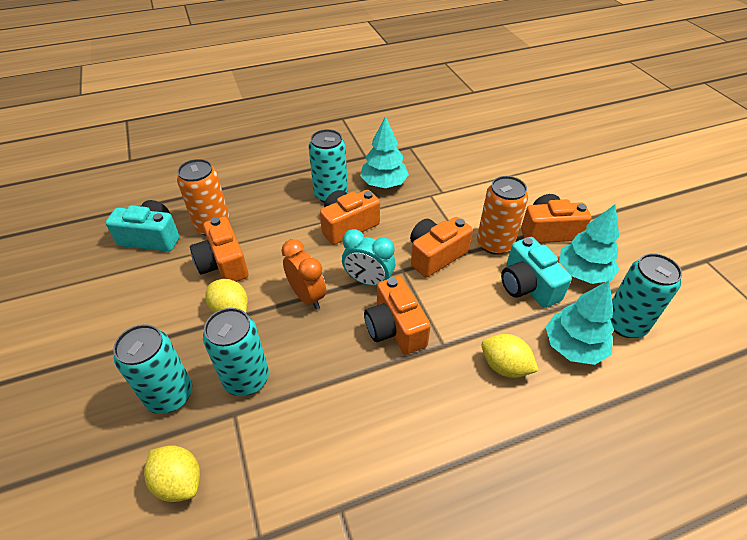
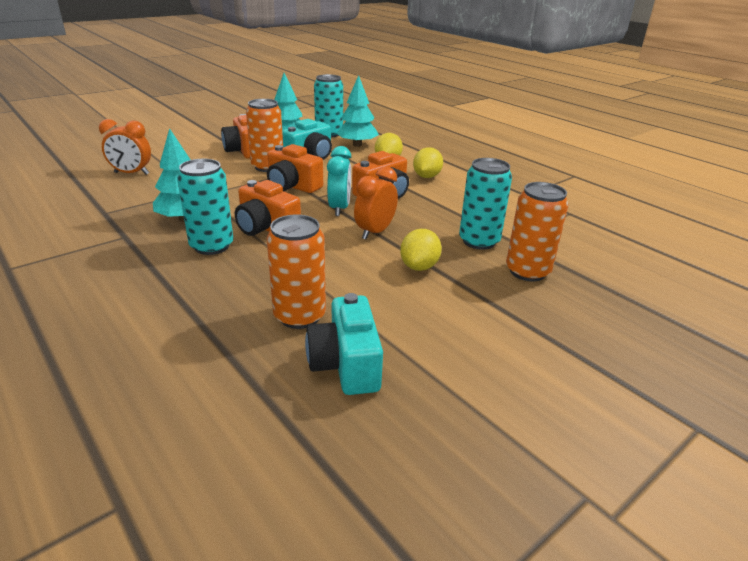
camera: 110 degrees left, 15 degrees down
(170, 395) = (527, 271): turquoise can -> orange can
(179, 481) = (576, 247): yellow lemon -> yellow lemon (426, 176)
(223, 264) = (361, 288): orange camera -> none
(489, 157) = (131, 173): none -> orange clock

